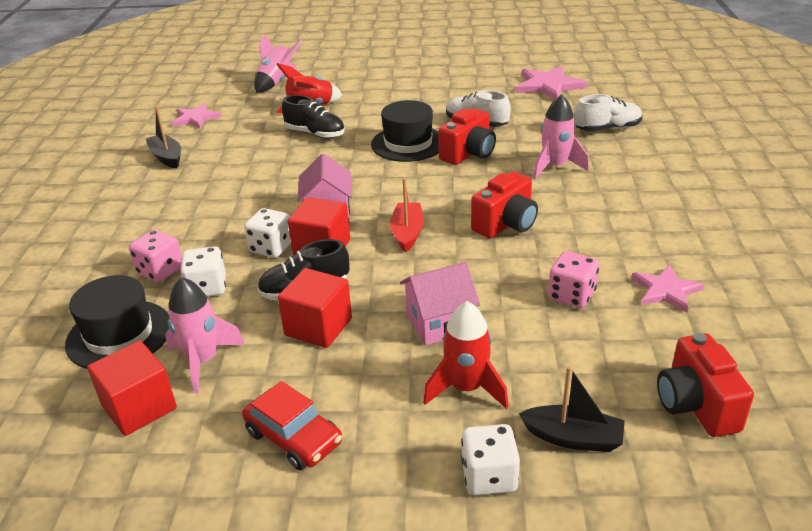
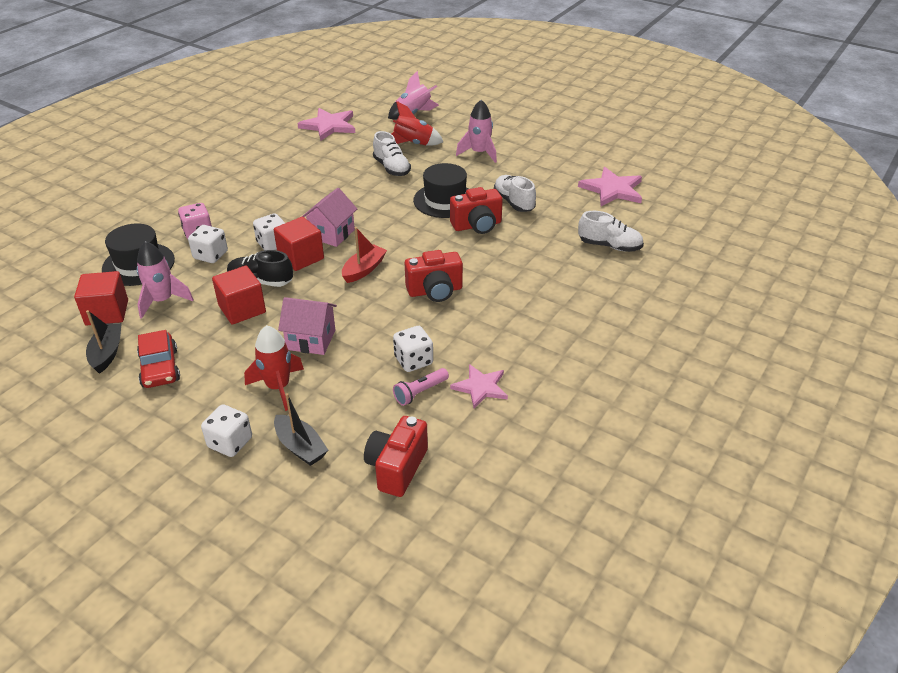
camera: 30 degrees right, 5 degrees up
(167, 157) = (281, 151): black boat -> black boat (107, 353)
(195, 118) = (329, 126): pink star -> pink star, size x1.51
(315, 134) = (391, 168): black shoe -> white shoe
(555, 167) = (526, 261): pink rocket -> pink rocket (479, 153)
(571, 295) = (413, 361): pink dice -> white dice
(618, 321) = (420, 392): none -> pink flashlight

